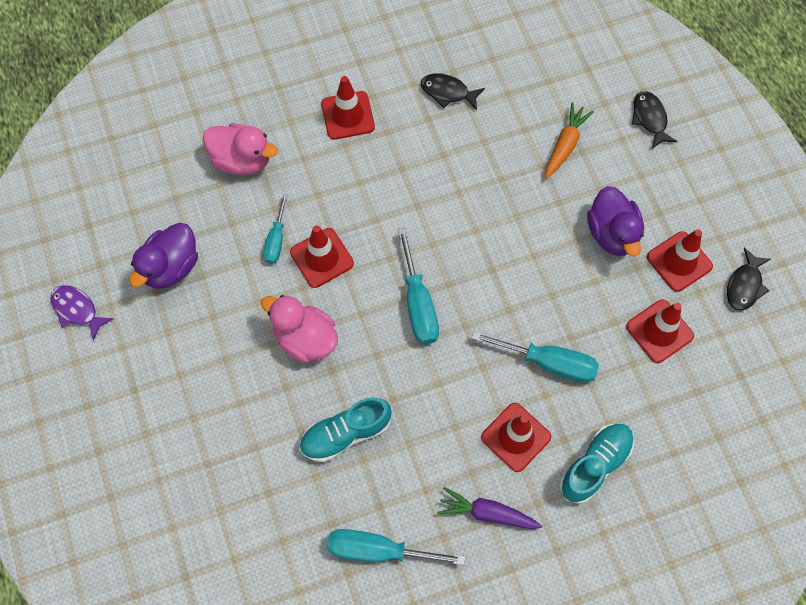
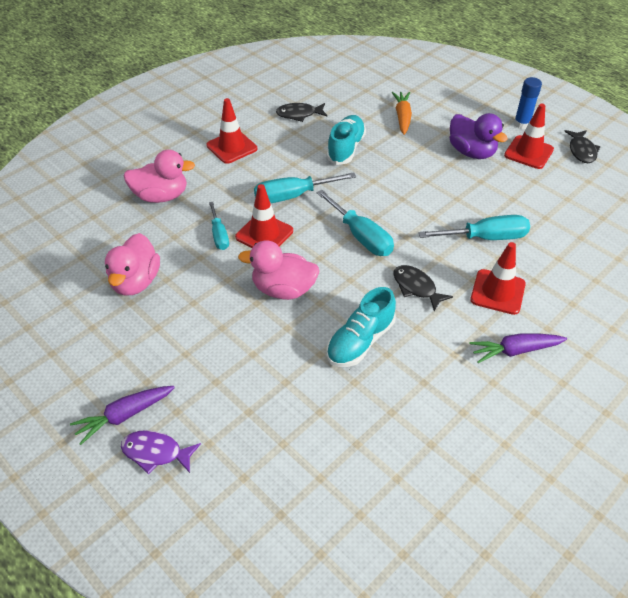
camera: 25 degrees left, 20 degrees down
(77, 310) = (61, 341): purple fish -> purple fish (156, 452)
(100, 418) = (124, 416): none -> purple carrot
(171, 267) = (136, 282): purple duck -> pink duck
(378, 550) = (446, 415): turquoise screwdriver -> turquoise screwdriver (292, 196)
(595, 465) = (570, 287): turquoise shoe -> turquoise shoe (346, 148)
(650, 119) = (448, 89): black fish -> black fish (416, 287)
(659, 331) = (548, 193): red traffic cone -> none
(701, 213) = (521, 124): none -> blue glue stick

